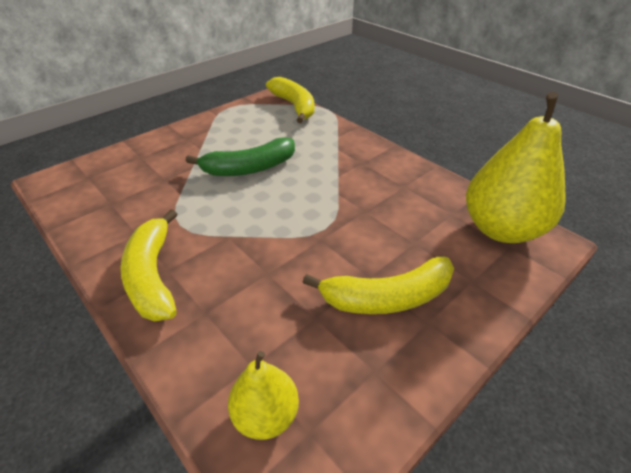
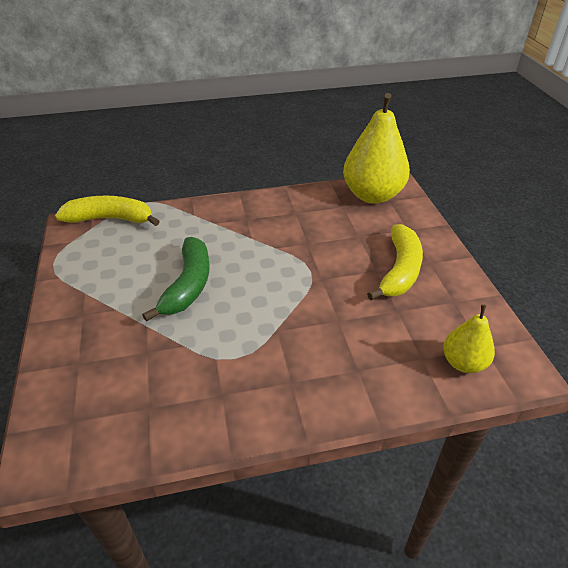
camera: 60 degrees left, 0 degrees up
(153, 275) = (292, 393): yellow banana -> none

